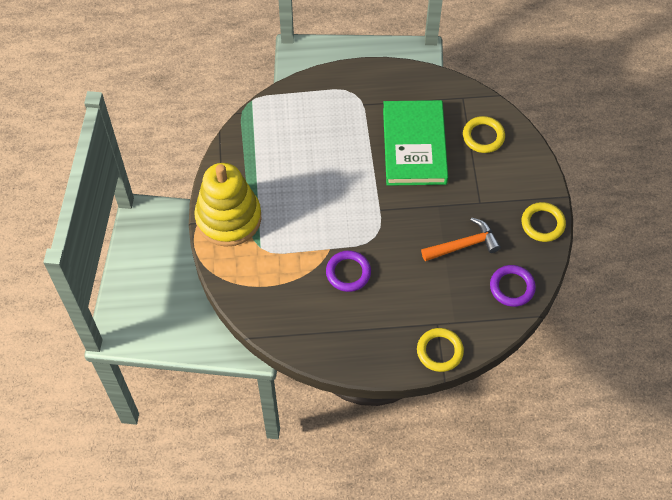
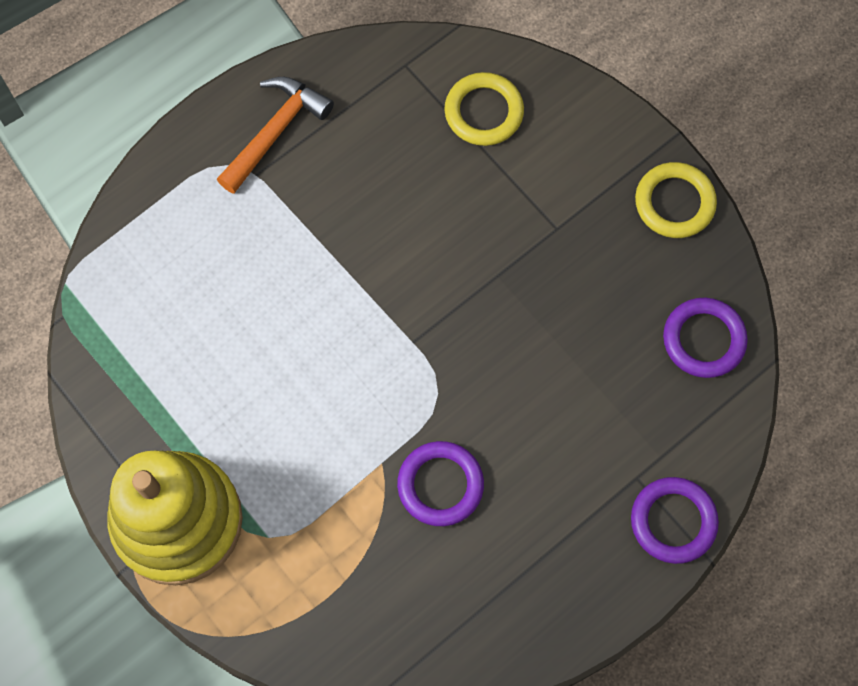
camera: 35 degrees left, 10 degrees up
(414, 146) = (388, 196): green book -> none
(439, 351) = (673, 521): yellow ring -> purple ring
(464, 245) = (584, 316): orange hammer -> orange hammer (276, 131)

